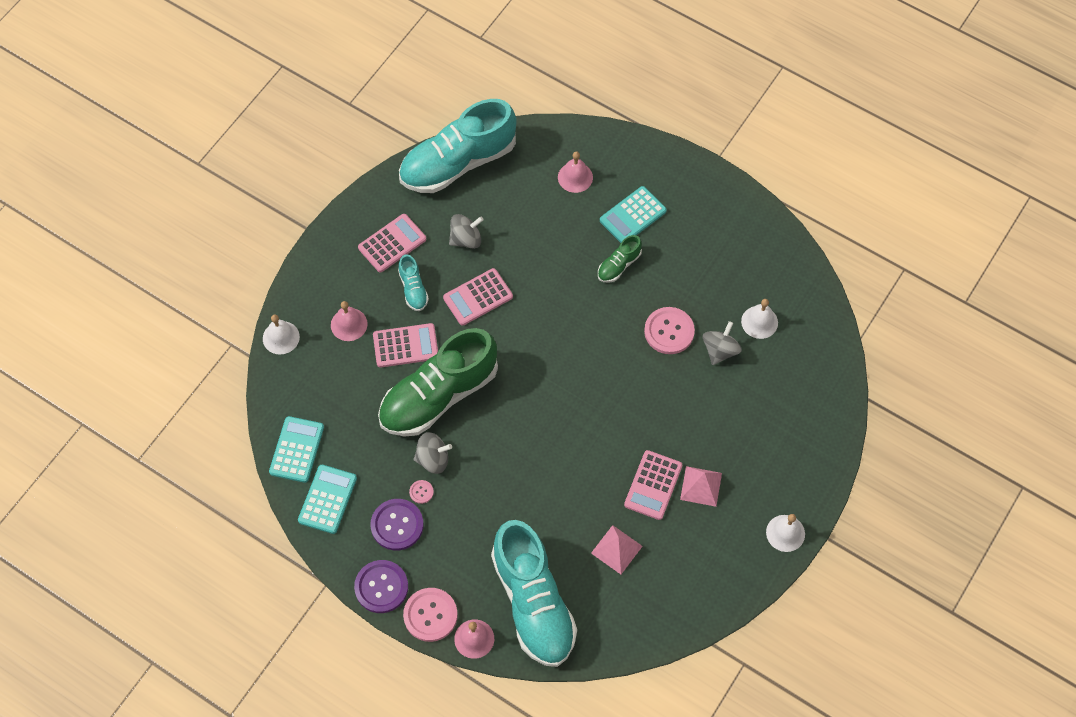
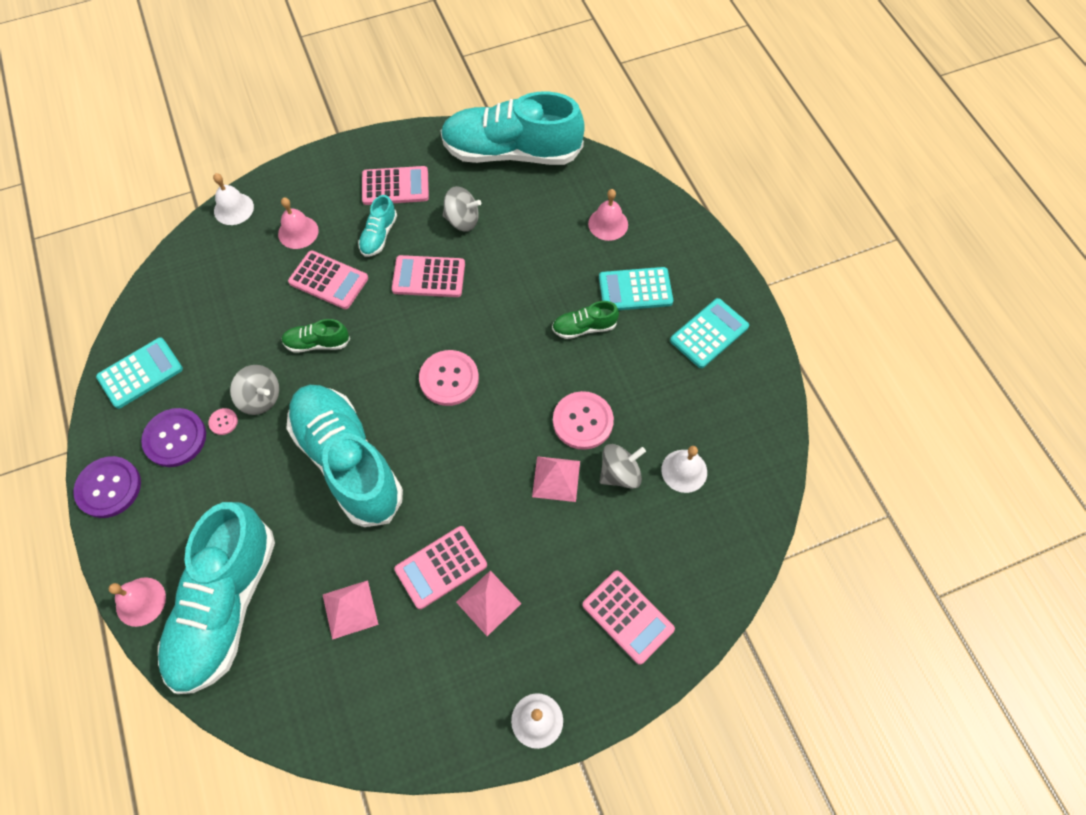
camera: 35 degrees right, 0 degrees up
(297, 449) = (157, 312): turquoise calculator -> turquoise calculator (709, 333)
(430, 615) = (124, 547): pink button -> pink button (449, 379)
(439, 395) = (317, 343): green shoe -> green shoe, size x0.43
(533, 461) = (348, 461): none -> turquoise shoe
(681, 381) = (556, 478): none -> pink pyramid
(793, 437) = (627, 617): none -> pink calculator

